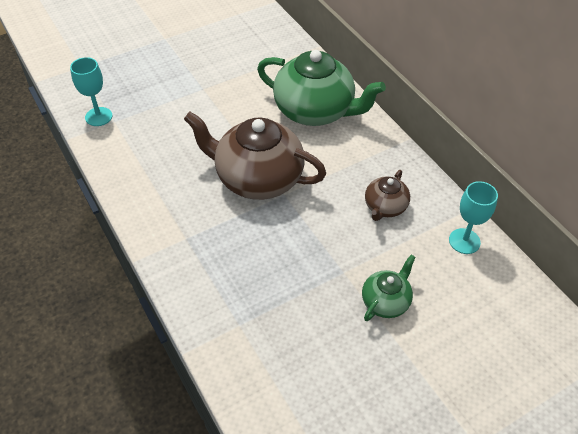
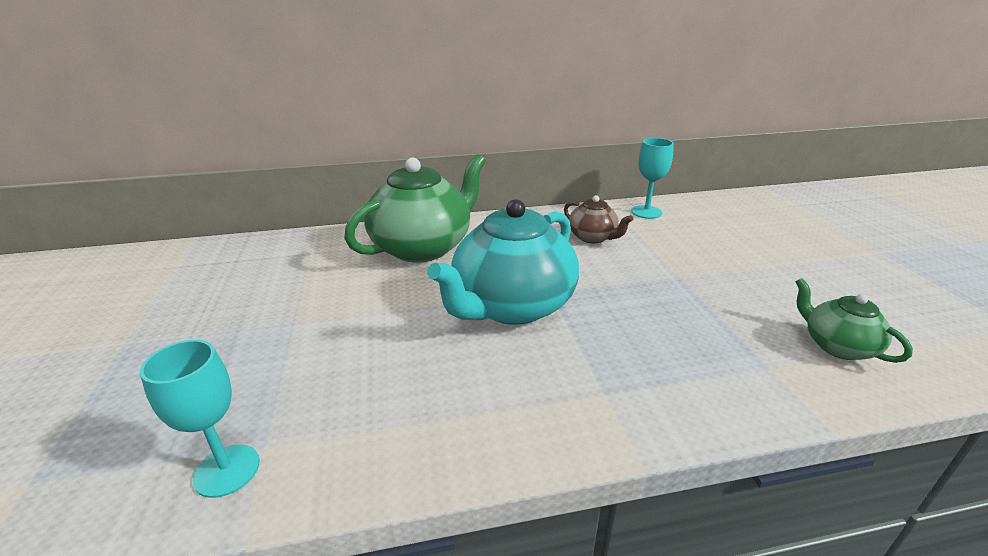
camera: 70 degrees left, 20 degrees down
(258, 178) = (512, 306): brown teapot -> turquoise teapot
(386, 301) = (721, 260): green teapot -> green teapot (837, 346)

